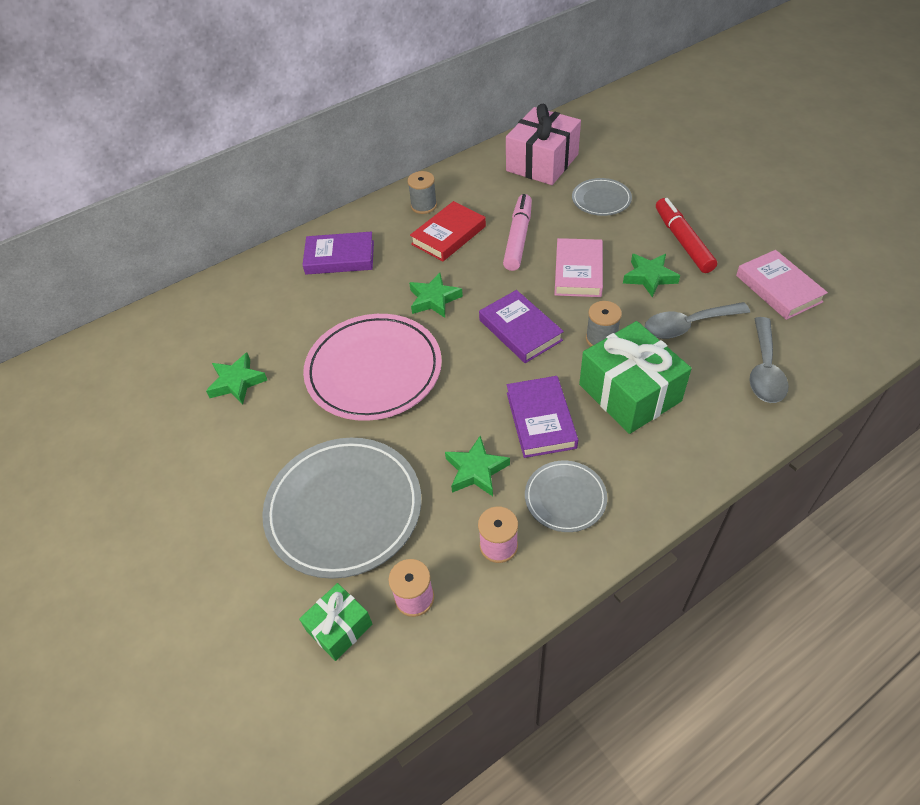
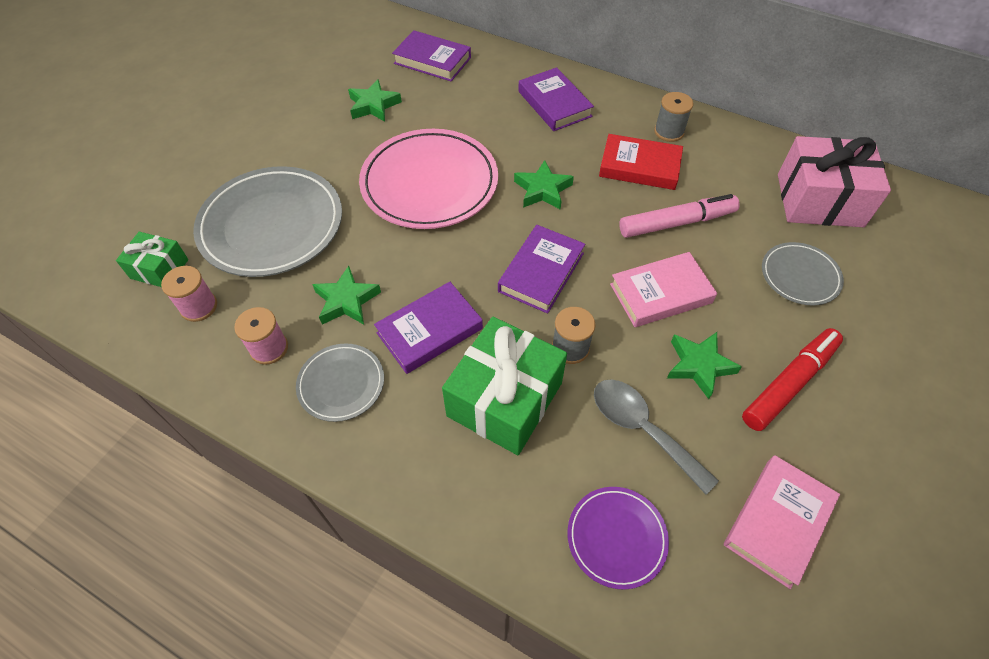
camera: 60 degrees right, 5 degrees up
(211, 319) = (432, 60): none -> purple book
(764, 370) = (616, 537): grey spoon -> purple plate

